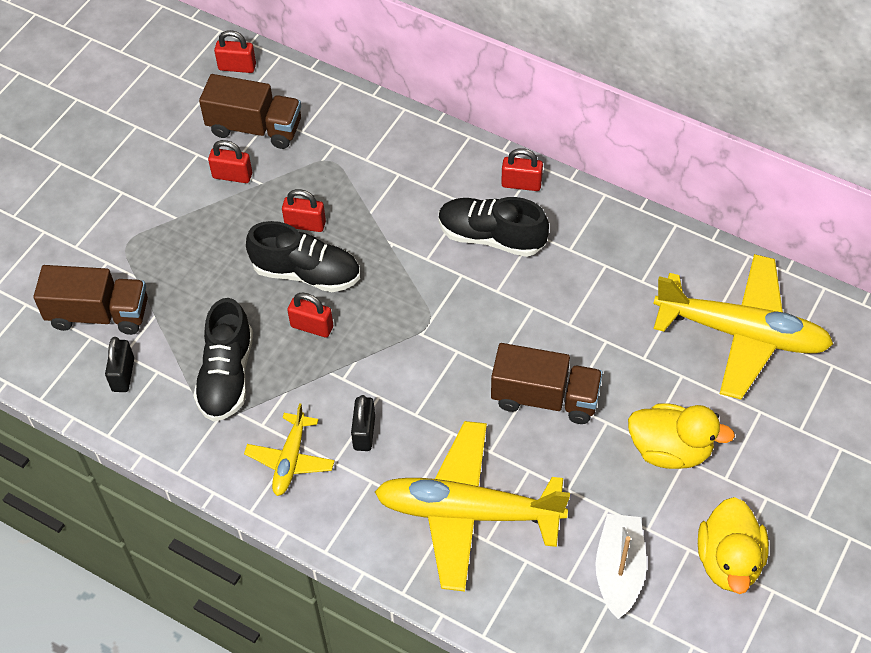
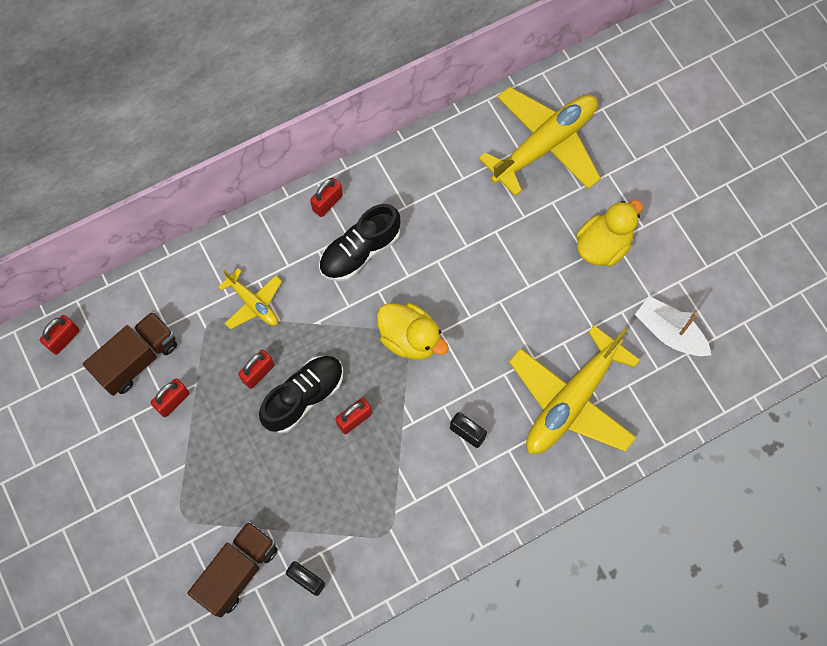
camera: 60 degrees left, 15 degrees up
(227, 375) = (357, 503): black shoe -> none
(290, 460) = (458, 496): yellow plane -> yellow plane (253, 303)
(545, 398) = (515, 298): brown truck -> none
(729, 561) = (700, 263): yellow duck -> yellow duck (410, 338)

